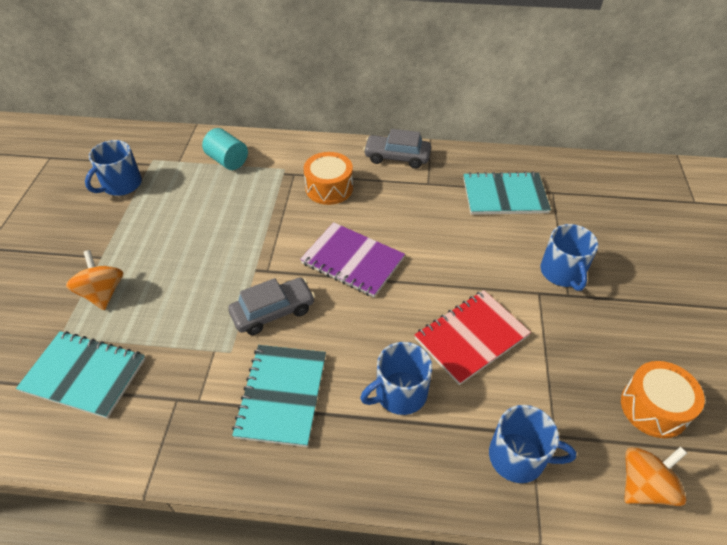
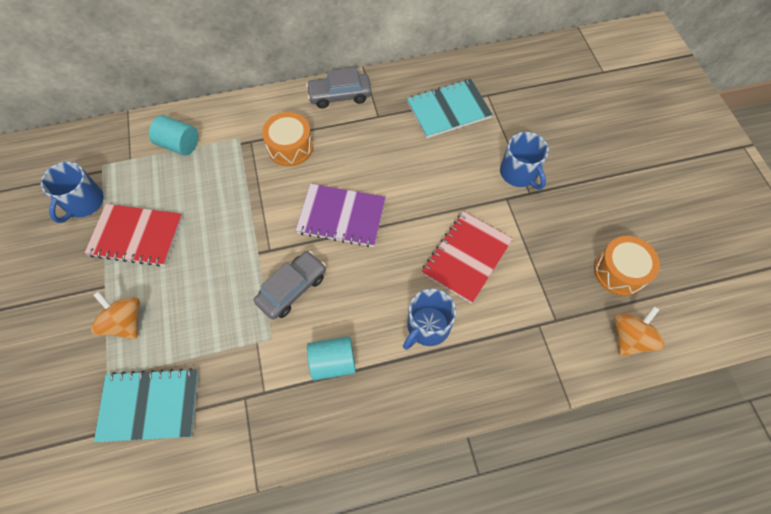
camera: 20 degrees left, 15 degrees up
(151, 223) = (136, 236): none -> red notebook
(282, 395) = (333, 362): turquoise notebook -> turquoise cylinder
(518, 457) = (535, 348): blue mug -> none

